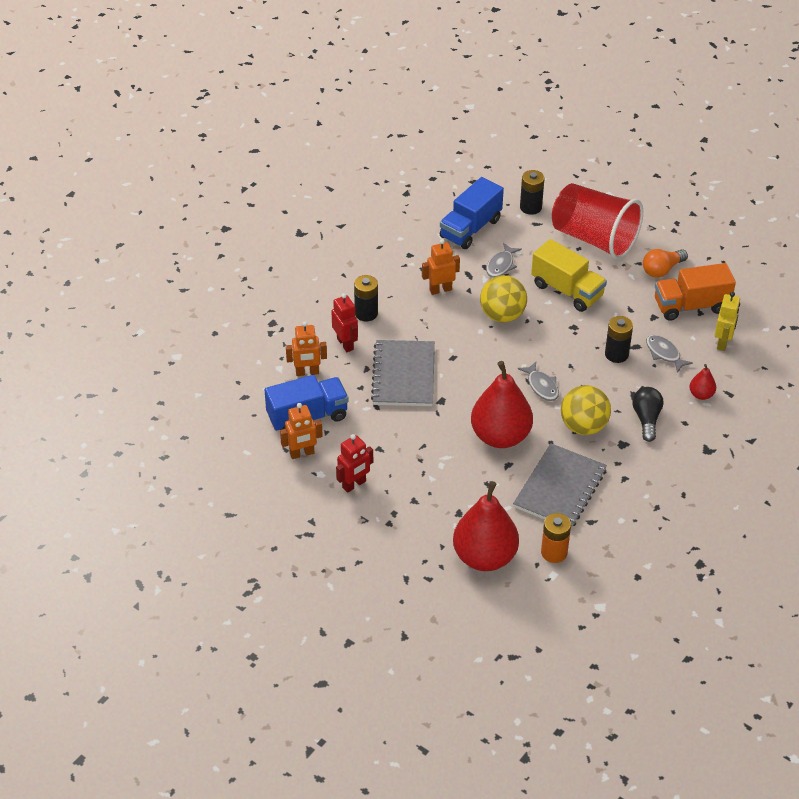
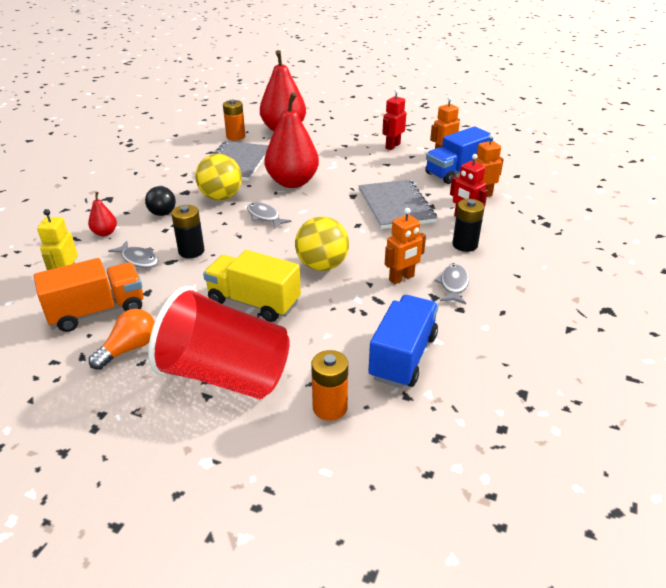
camera: 165 degrees right, 10 degrees down
(501, 265) = (343, 316): grey fish -> grey fish (453, 285)
(530, 207) = (330, 407): black battery -> orange battery

